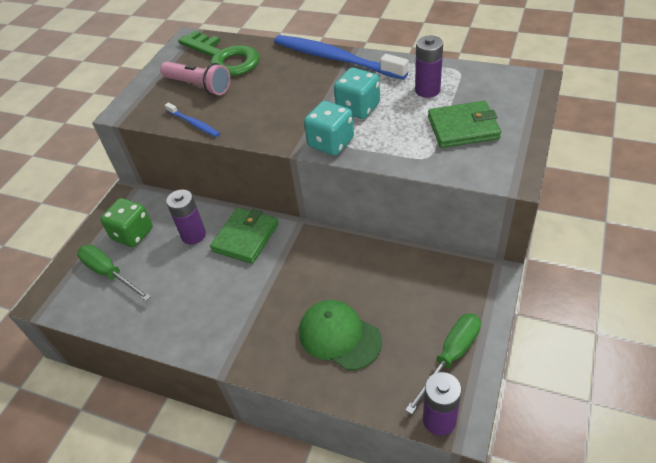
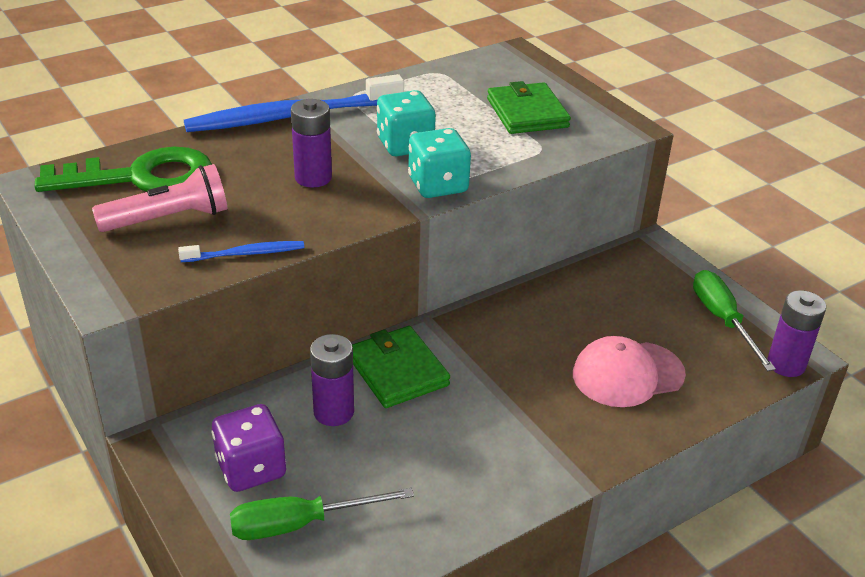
camera: 60 degrees left, 10 degrees down
(133, 234) = (251, 468): green dice -> purple dice
(339, 336) = (627, 374): green cap -> pink cap
(427, 90) = (441, 100): purple battery -> purple battery (313, 178)
(463, 128) = (527, 113): green wallet -> green wallet turned 45 degrees counterclockwise

